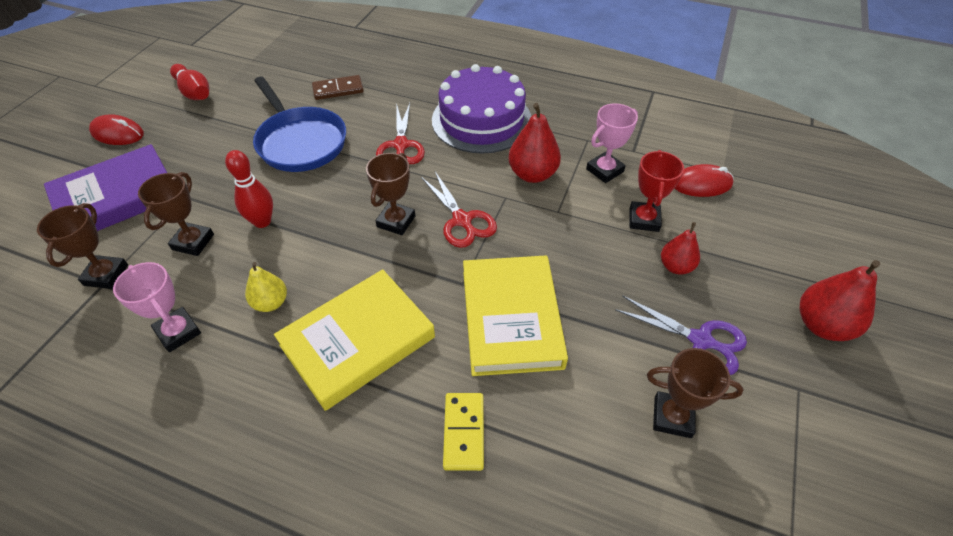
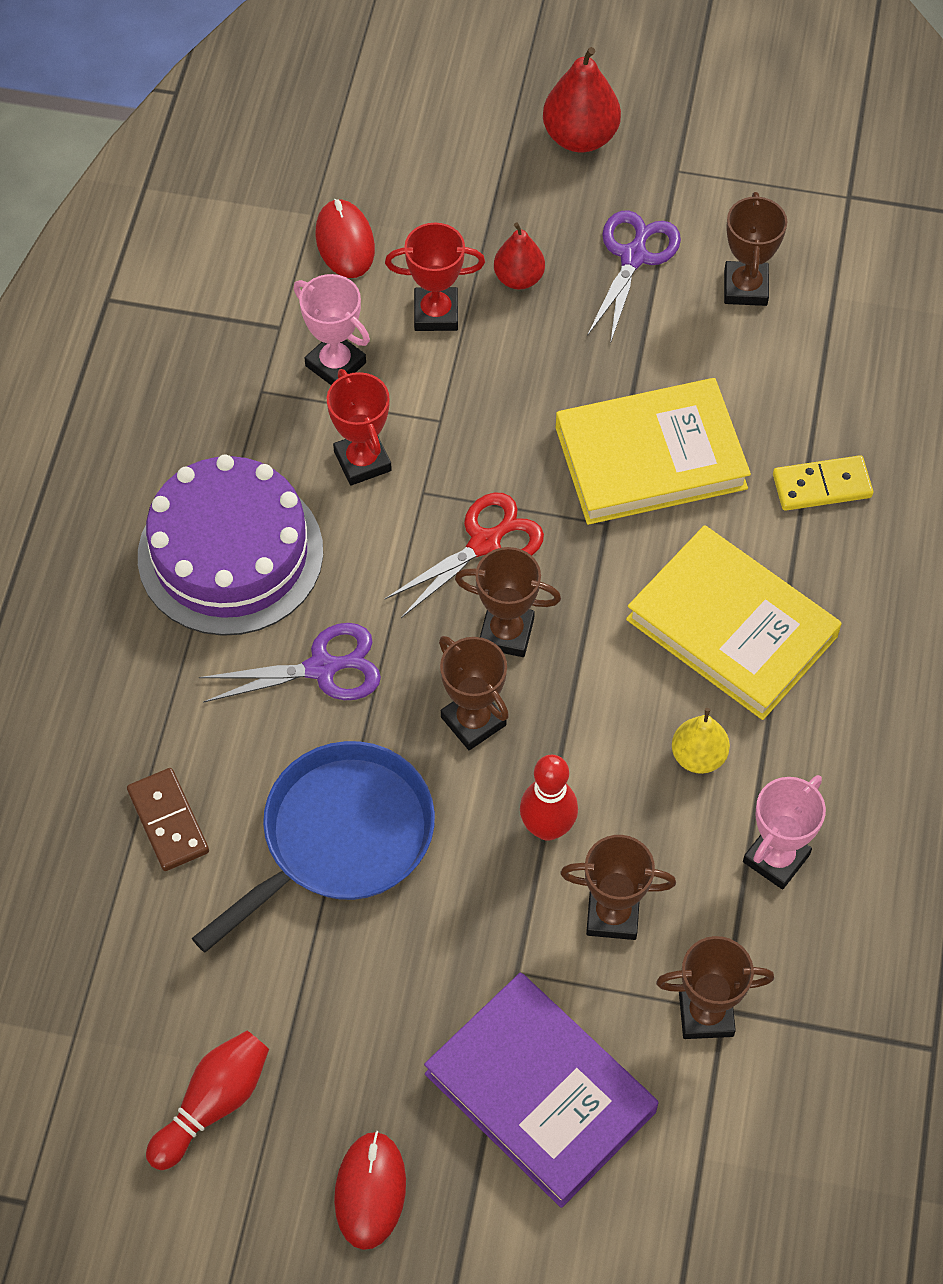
camera: 100 degrees left, 10 degrees up
(344, 199) = (473, 721): none -> brown trophy
(401, 145) = (321, 668): red scissors -> purple scissors
(532, 174) = (362, 461): red pear -> red trophy

